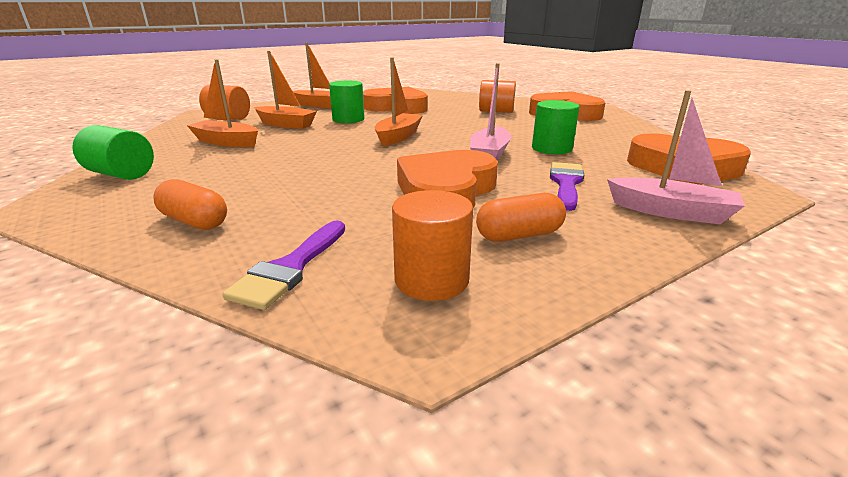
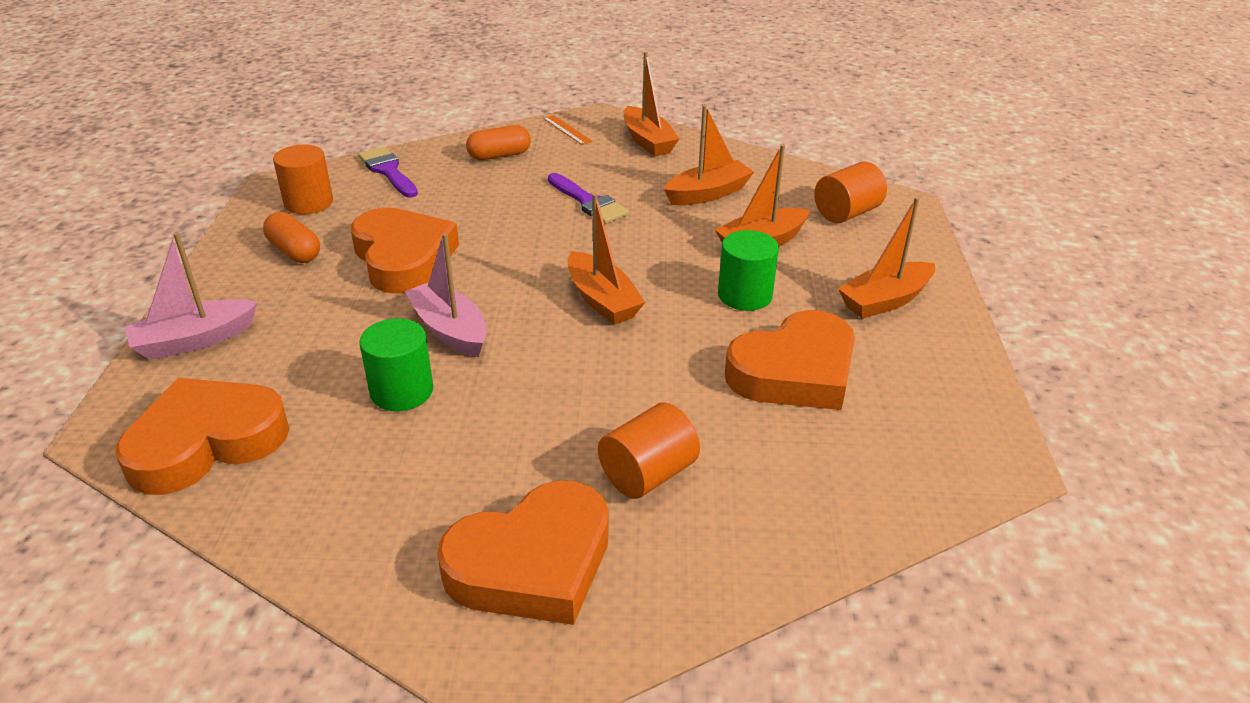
camera: 125 degrees right, 10 degrees up
(93, 211) = (567, 130): none -> orange ruler
(121, 174) = (648, 141): green cylinder -> orange boat
(519, 235) = (294, 251): orange capsule -> orange capsule turned 60 degrees counterclockwise
(566, 183) = (316, 328): purple brush -> purple brush (589, 202)

